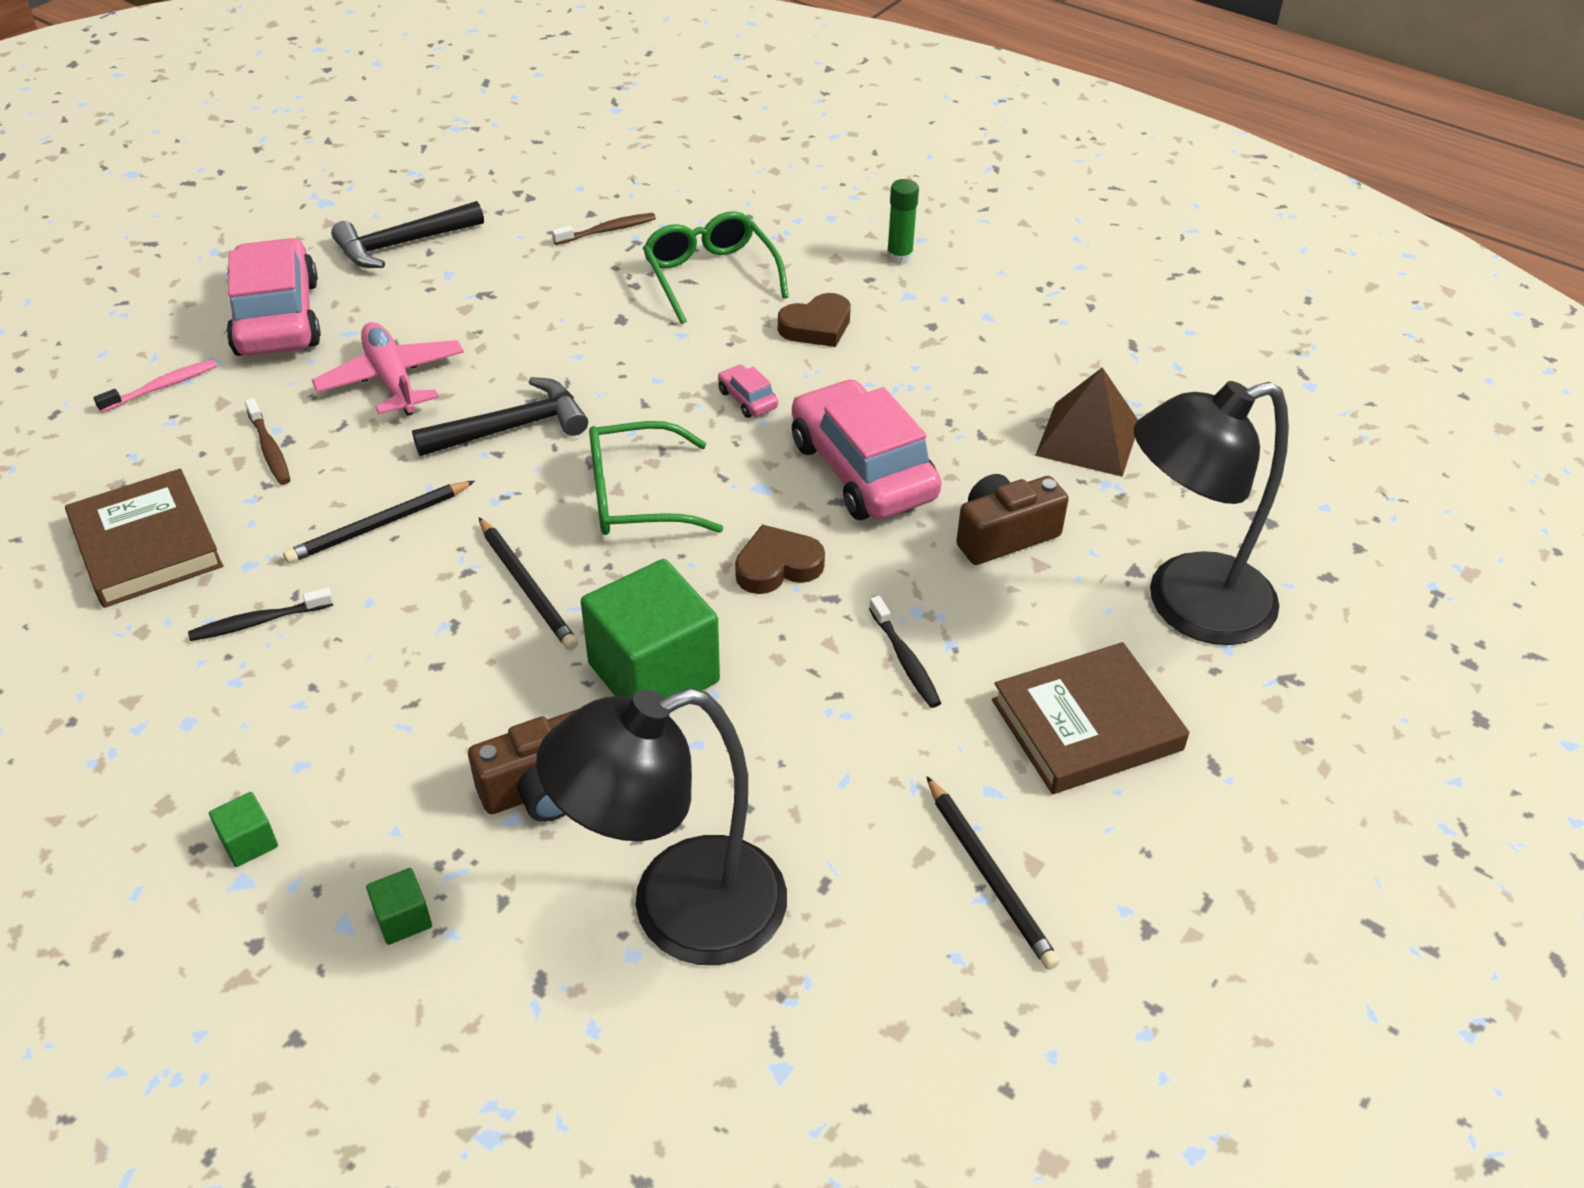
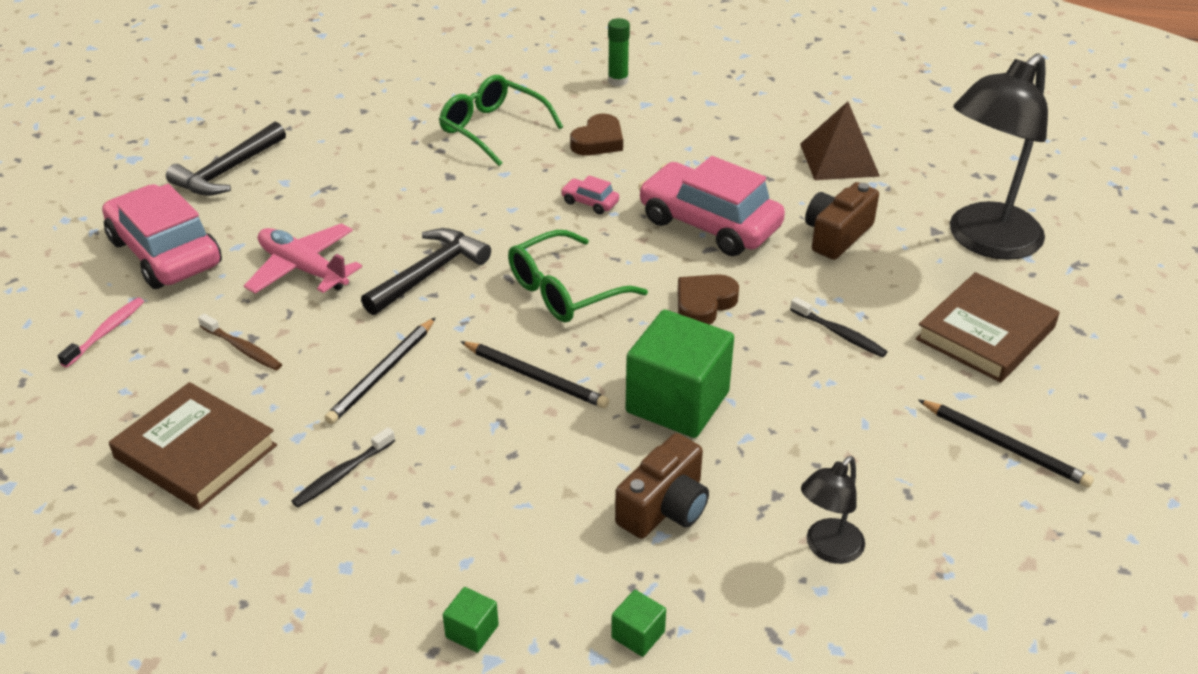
camera: 25 degrees left, 5 degrees down
(607, 230) = (387, 119): brown toothbrush -> none
(678, 911) = (827, 549): black lamp -> black lamp, size x0.48

